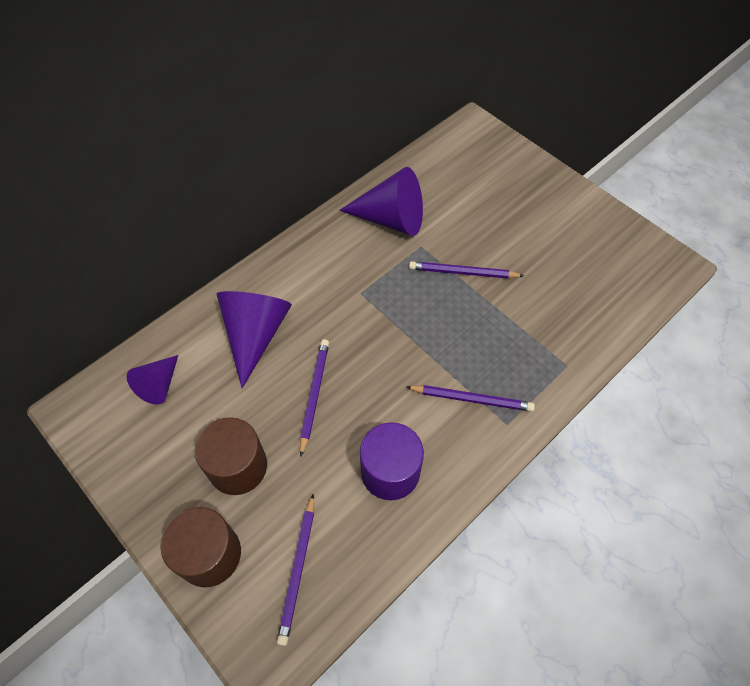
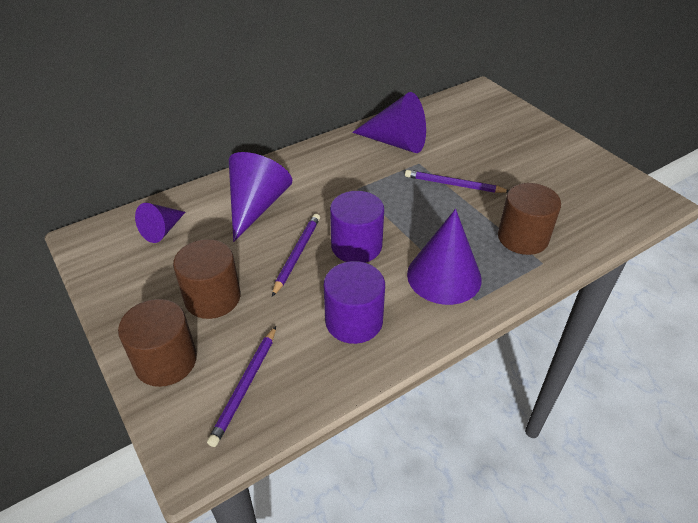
camera: 10 degrees right, 15 degrees down
(374, 373) = (356, 246): none -> purple cylinder
(471, 399) = (444, 276): purple pencil -> purple cone
(543, 335) = (522, 237): none -> brown cylinder

